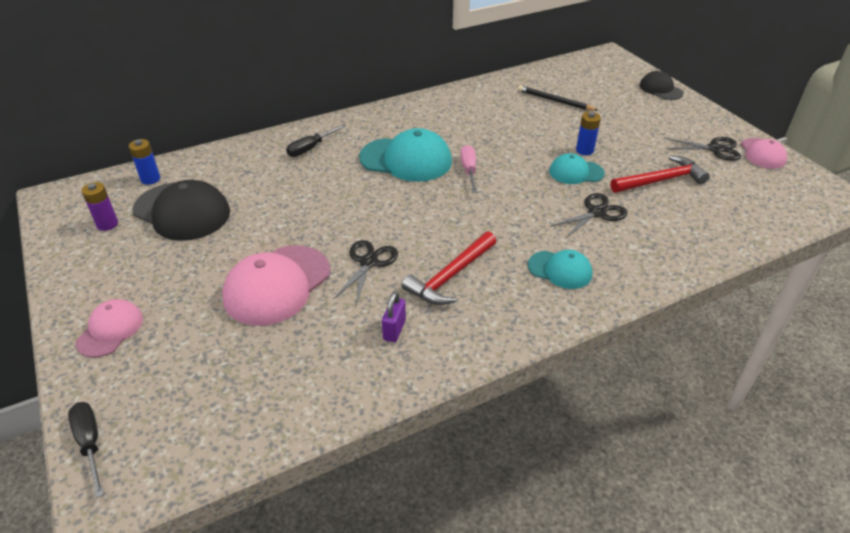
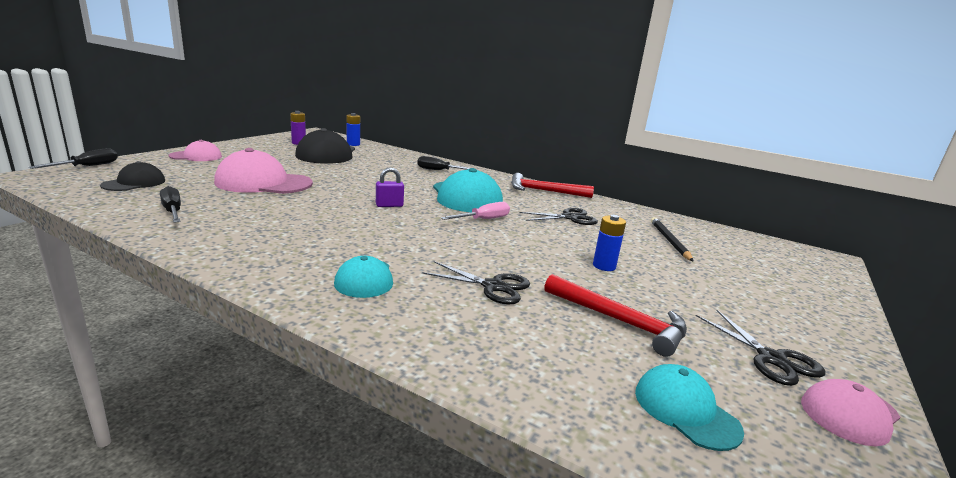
camera: 55 degrees right, 20 degrees down
(340, 366) = (172, 211): none -> black screwdriver
(369, 262) = (311, 203): black scissors -> black scissors (570, 218)
(394, 330) = (226, 221): purple padlock -> purple padlock (389, 205)
(450, 276) = (314, 232): red hammer -> red hammer (544, 191)
(576, 172) = (554, 266): turquoise cap -> turquoise cap (685, 410)
(660, 89) = (830, 298): black cap -> black cap (134, 183)

